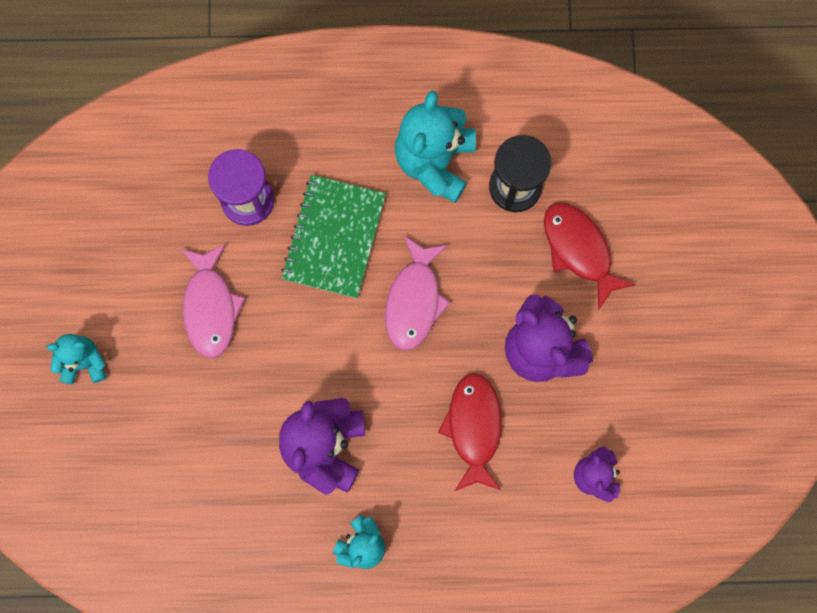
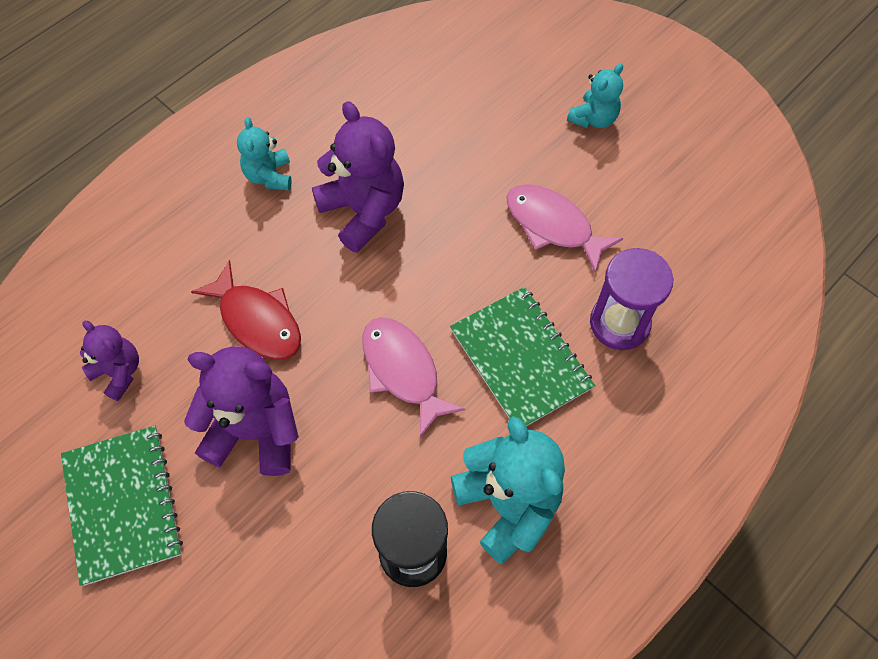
camera: 135 degrees right, 15 degrees down
(579, 250) = (298, 550): red fish -> none
(660, 376) = (122, 505): none -> green notebook

